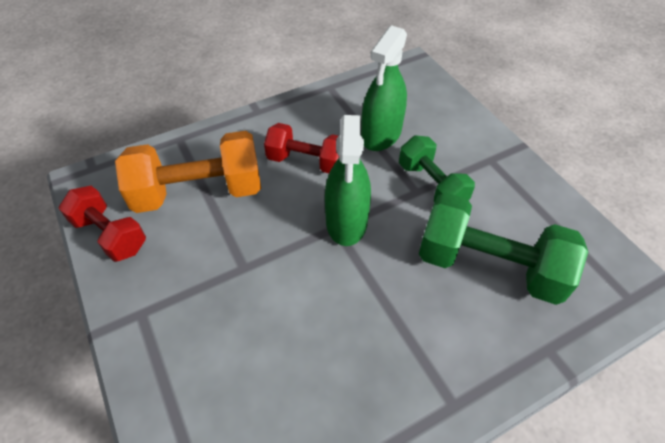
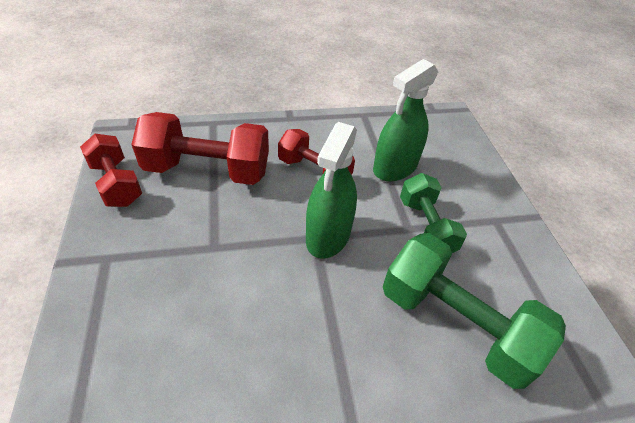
camera: 15 degrees right, 5 degrees down
(199, 192) = (208, 170): orange dumbbell -> red dumbbell

